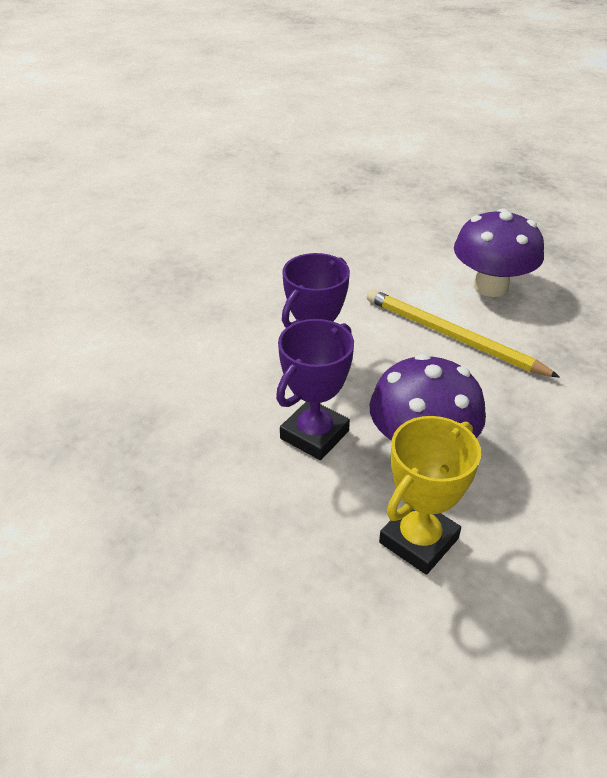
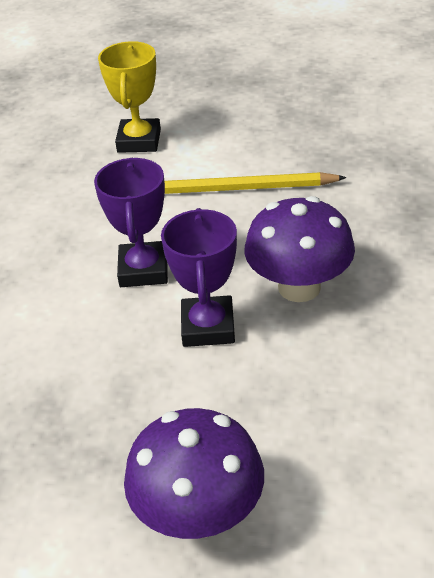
camera: 35 degrees left, 0 degrees up
(418, 540) = (366, 353): yellow trophy -> yellow trophy (139, 141)
(491, 287) = (223, 133): purple mushroom -> purple mushroom (199, 514)

